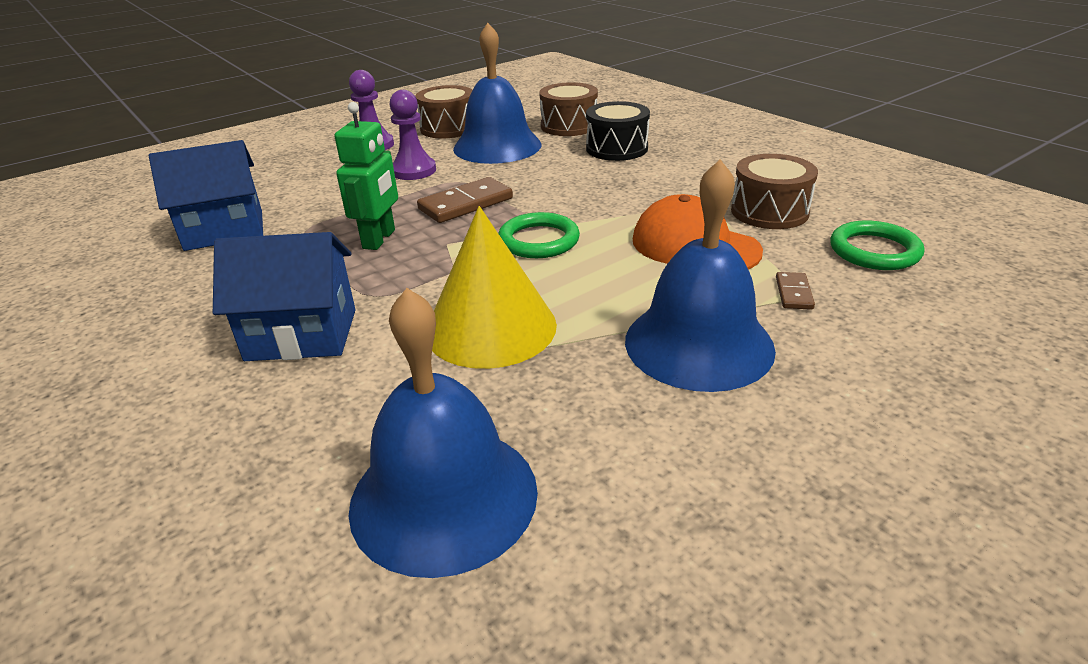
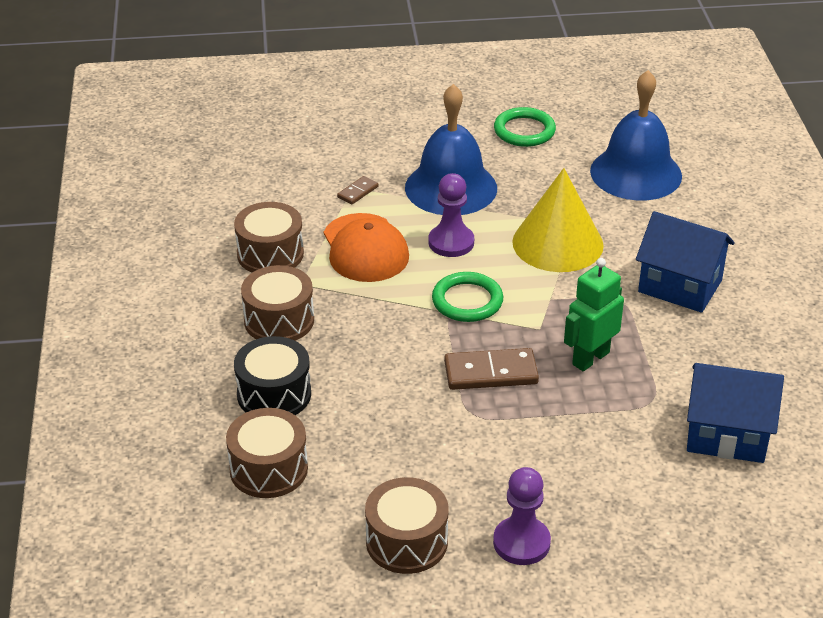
camera: 150 degrees left, 5 degrees up
(413, 171) = (505, 456): purple pawn -> purple pawn (451, 242)
(497, 146) = (385, 463): blue bell -> none
(680, 178) = (279, 320): none -> brown drum
(874, 251) = (263, 196): green ring -> green ring (524, 131)

